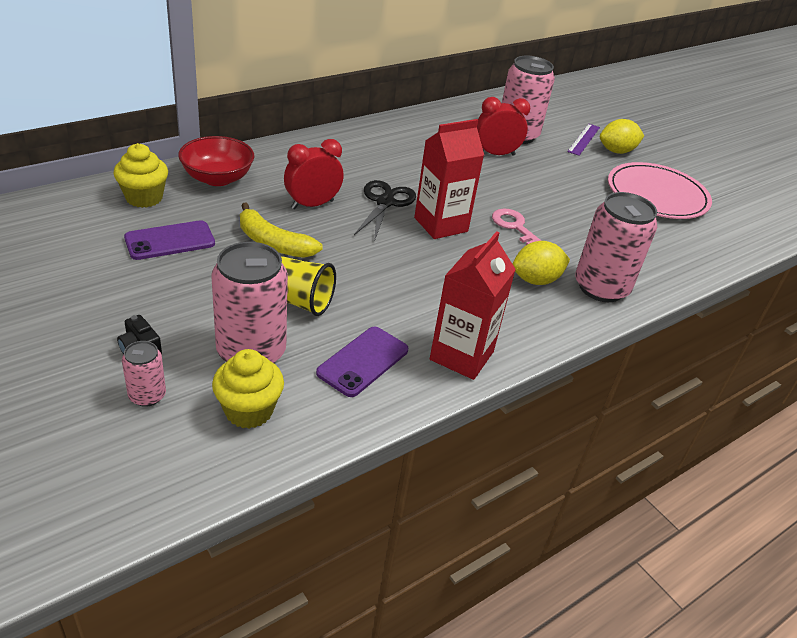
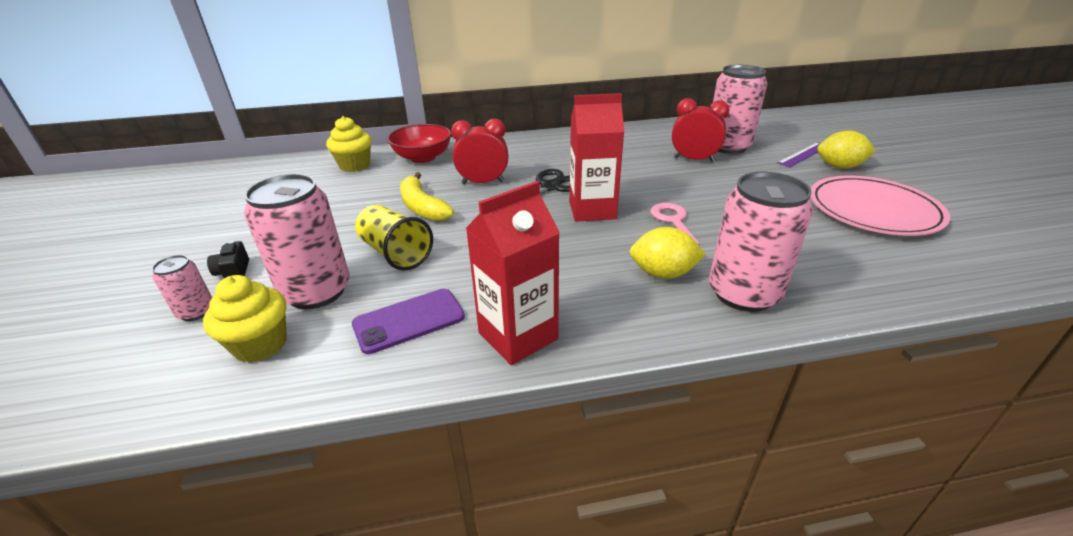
camera: 30 degrees right, 5 degrees down
(170, 241) = (342, 196): purple phone -> none

